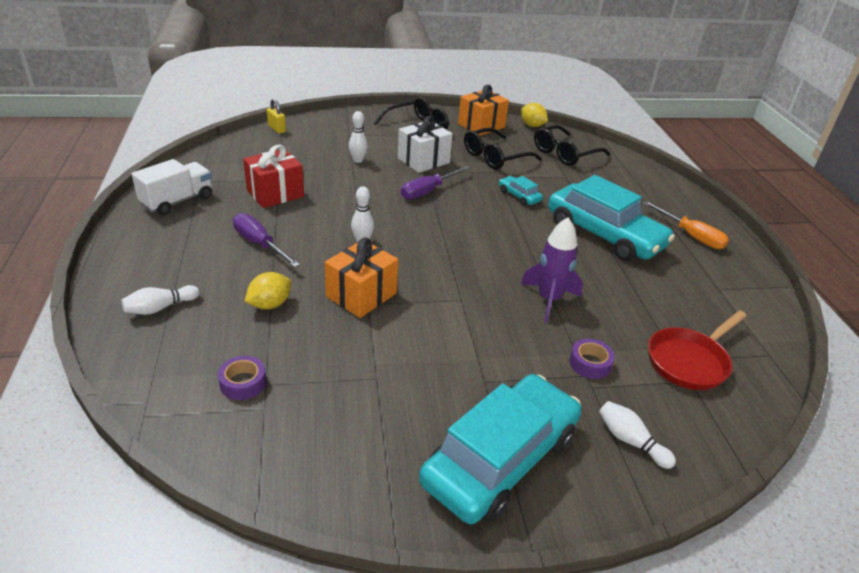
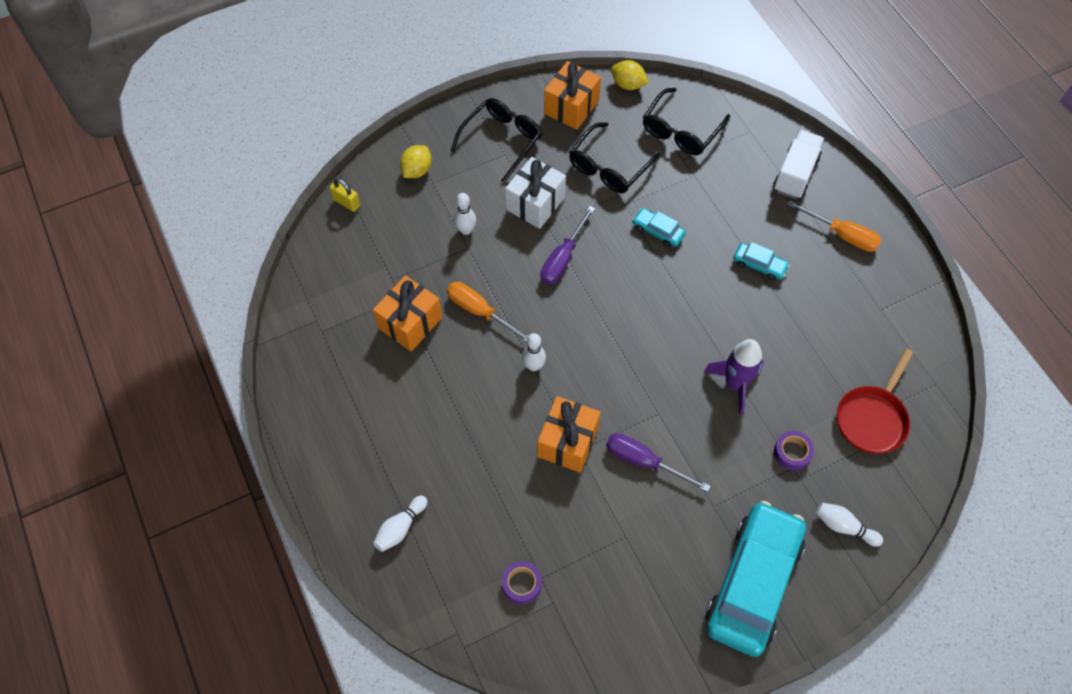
camera: 15 degrees left, 25 degrees up
(177, 201) = (319, 374): white truck -> white truck (795, 174)
(259, 244) = (439, 408): purple screwdriver -> purple screwdriver (644, 461)
(270, 304) = (493, 486): yellow lemon -> yellow lemon (417, 170)
(275, 193) = (410, 323): red gift -> orange gift
(338, 201) = (480, 312): none -> orange screwdriver
(604, 234) = (759, 265): turquoise car -> turquoise car, size x0.42

